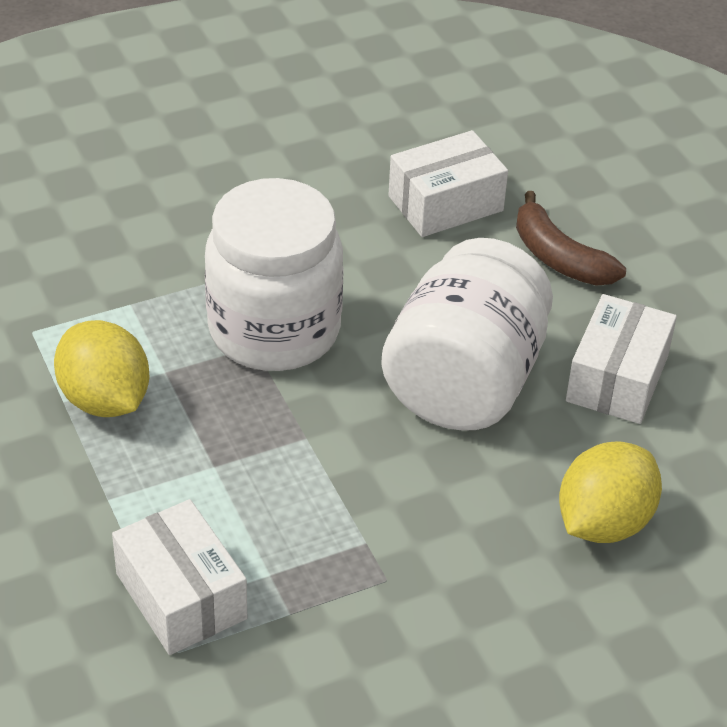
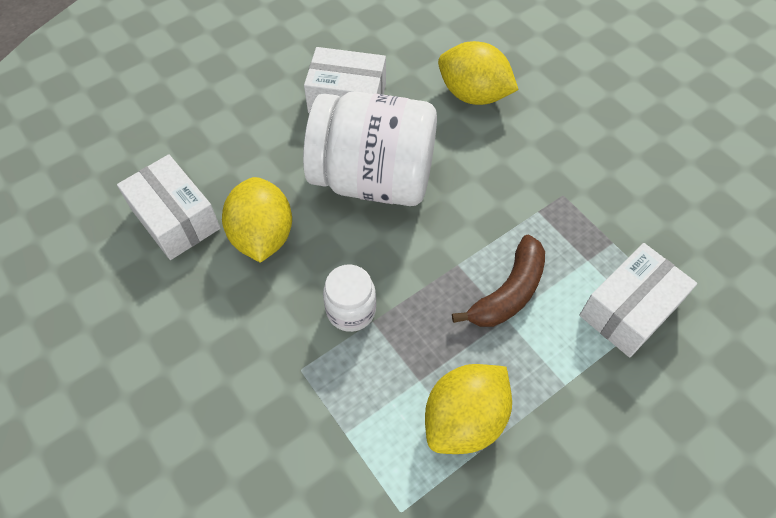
camera: 100 degrees left, 15 degrees up
(274, 330) = (351, 310): white jar -> white jar, size x0.46
(401, 270) = (262, 236): none -> yellow lemon
(559, 257) = (230, 140): brown banana -> brown banana (508, 292)

